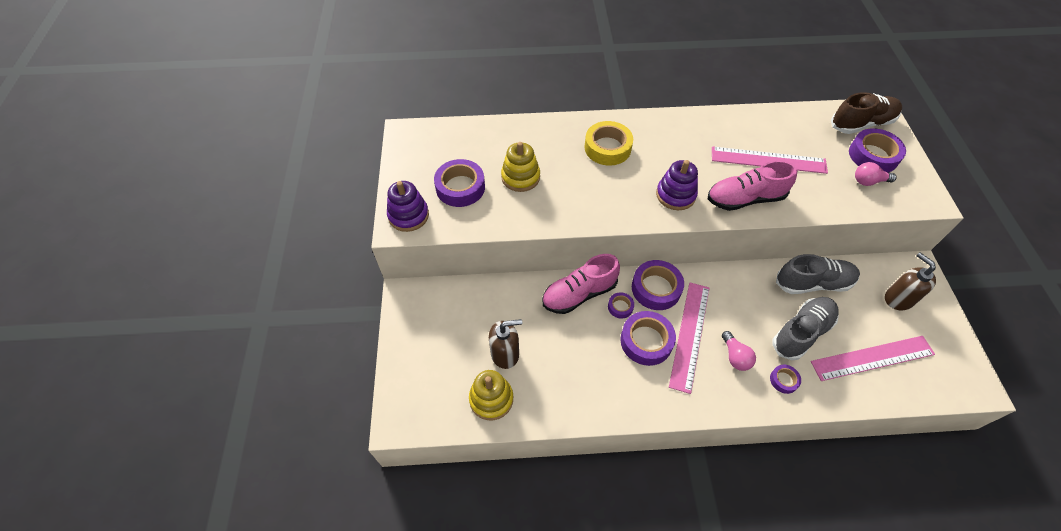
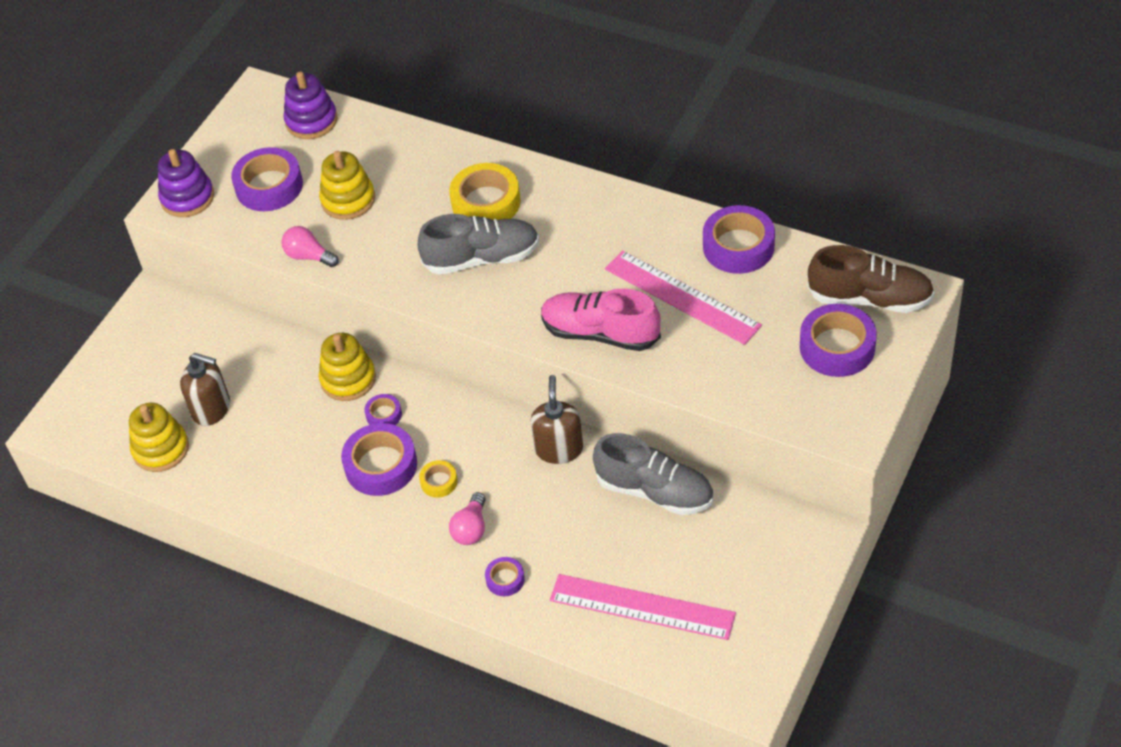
camera: 35 degrees right, 5 degrees down
(579, 294) = (348, 379): pink shoe -> yellow stacking toy
(656, 288) = (446, 412): purple tape -> purple tape (738, 246)
(675, 195) = (516, 294): purple stacking toy -> purple stacking toy (311, 121)
(690, 335) = (439, 482): pink ruler -> yellow tape
(801, 333) = (580, 540): grey shoe -> grey shoe (482, 258)
(868, 181) = (792, 377): pink light bulb -> pink light bulb (309, 256)
(898, 298) = (753, 558): brown soap dispenser -> brown soap dispenser (559, 449)

